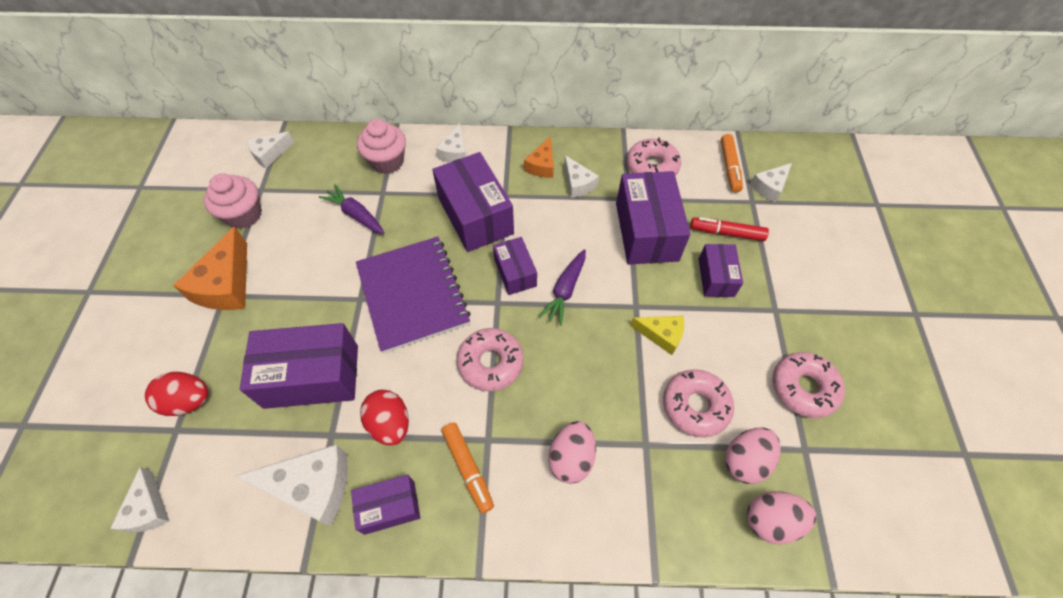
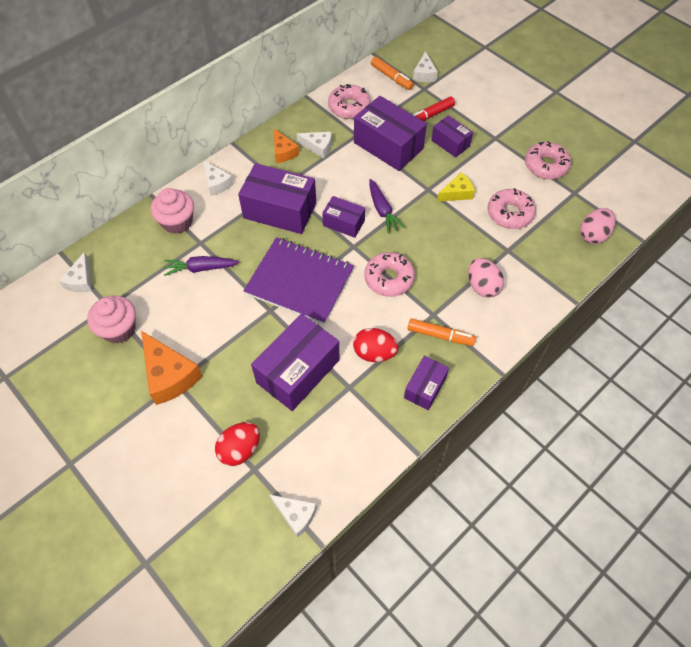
camera: 45 degrees left, 0 degrees up
(311, 487) = (372, 418): white cheese -> none
(745, 460) = (556, 219): pink egg -> none

